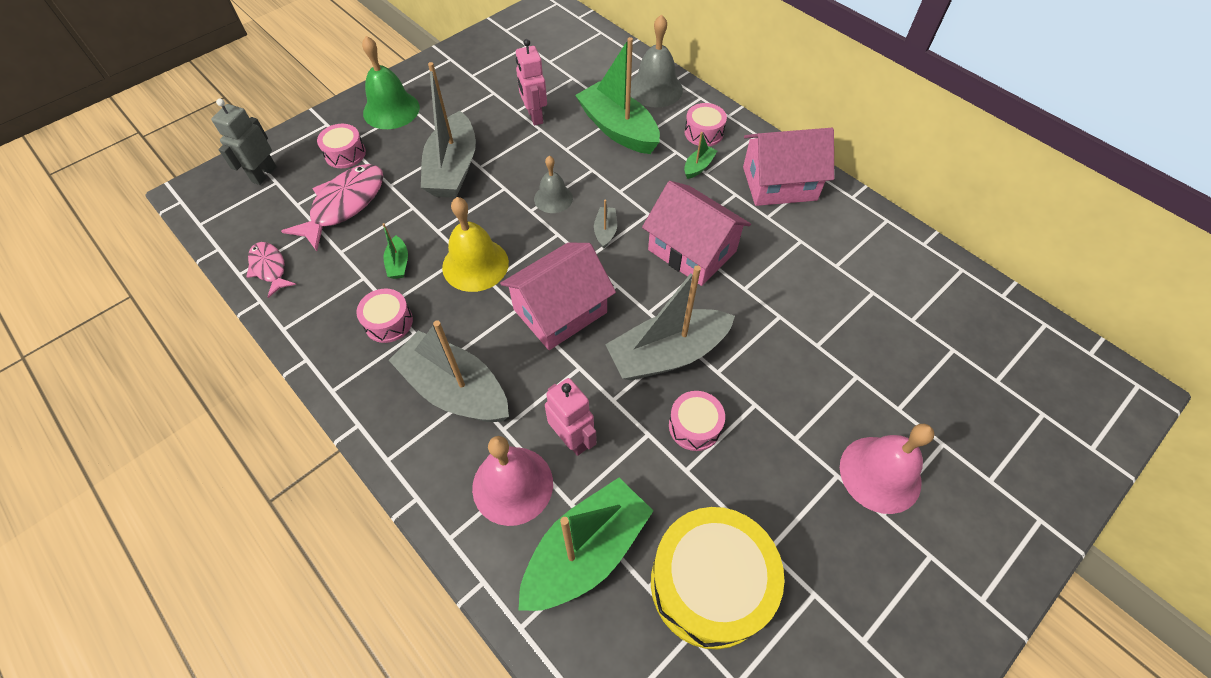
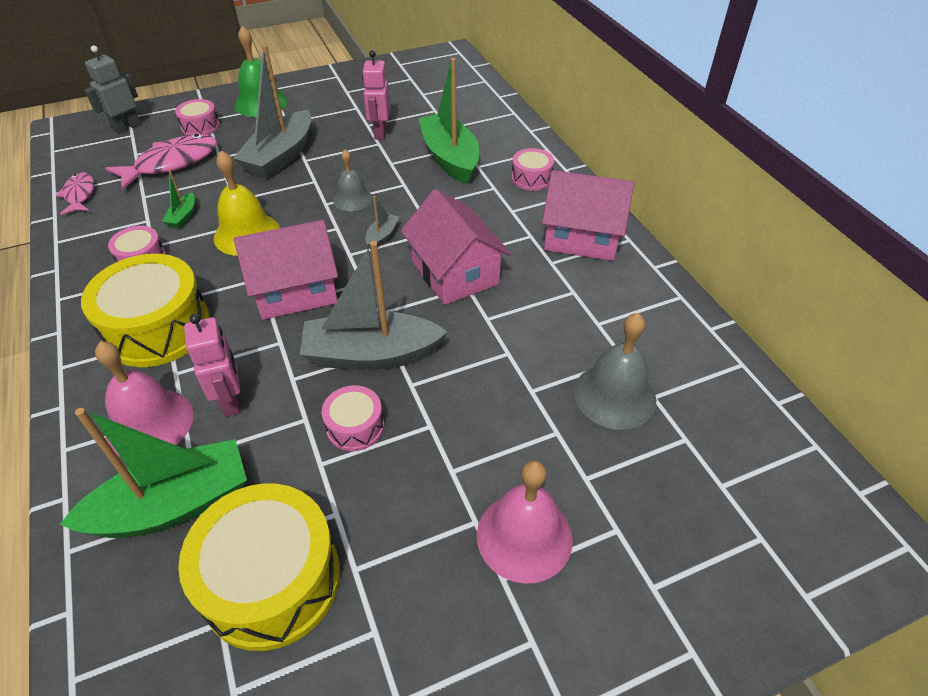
camera: 20 degrees right, 10 degrees down
(455, 389) = (158, 328): grey boat -> yellow drum
(655, 89) = (507, 134): grey bell -> grey bell (614, 395)
(698, 166) = (508, 204): green boat -> none

